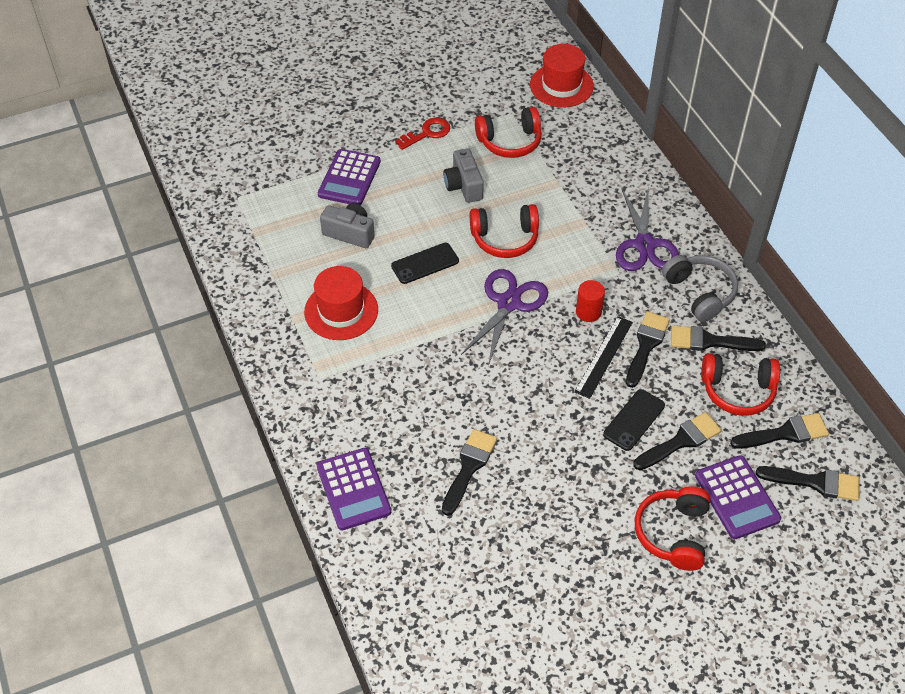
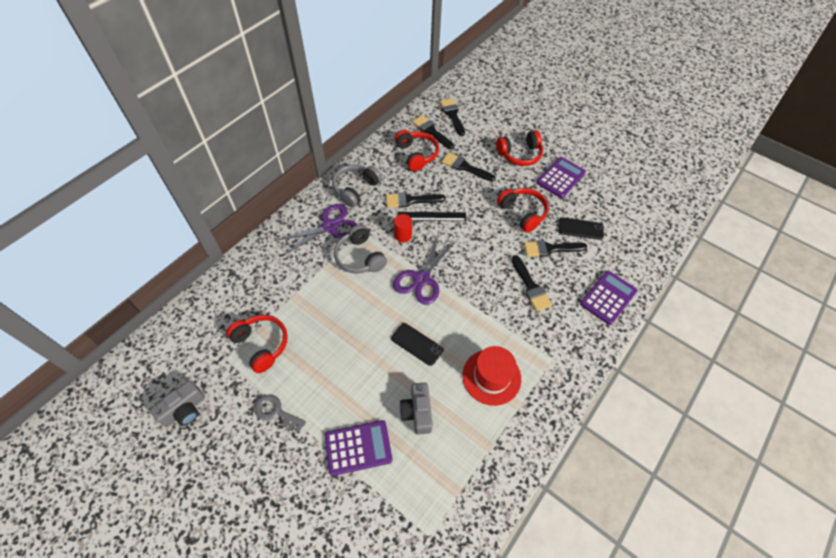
camera: 120 degrees left, 5 degrees up
(427, 133) = (276, 412): red key -> grey key
(463, 186) = (326, 355): grey camera -> grey camera (184, 410)
(505, 239) = (366, 305): red headphones -> red headphones (522, 213)
(509, 303) = (421, 279): purple scissors -> purple scissors turned 60 degrees counterclockwise
(561, 85) = (177, 336): red hat -> none
(578, 257) = (360, 257): none -> grey headphones
(634, 420) = (465, 189): black phone -> black phone (580, 228)
(709, 341) = (390, 175): black brush -> black brush (530, 286)
(737, 497) = (482, 138): purple calculator -> purple calculator (560, 178)

